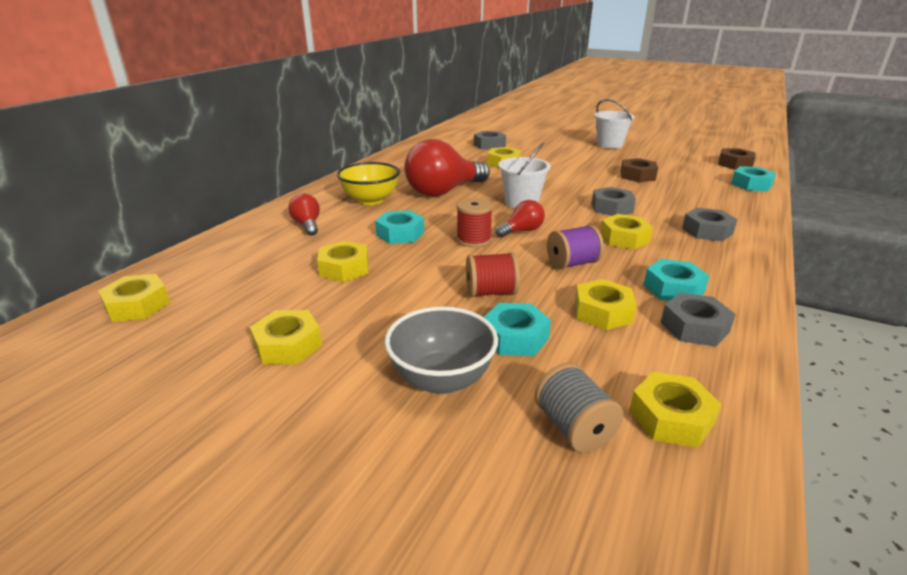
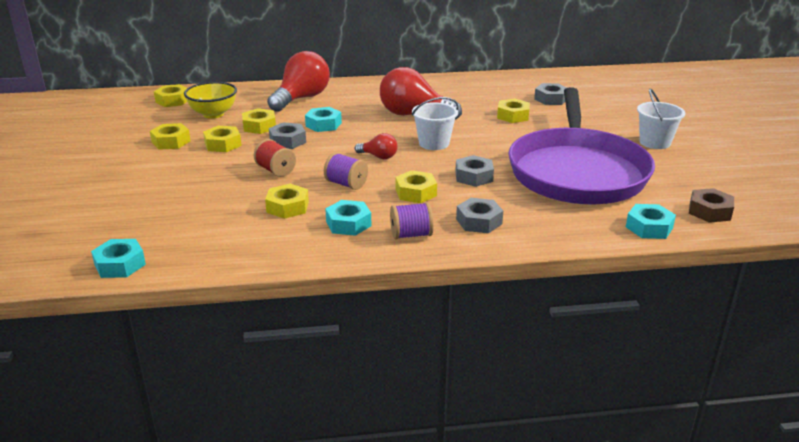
camera: 55 degrees right, 0 degrees up
(307, 225) = (301, 98): red light bulb -> red light bulb, size x2.06
(370, 200) = (363, 100): yellow bowl -> yellow bowl (213, 114)
(442, 379) = (174, 183): grey bowl -> none
(473, 240) = (343, 146): red spool -> none
(515, 337) = (231, 189): turquoise nut -> turquoise nut (120, 264)
(574, 428) = (162, 222): grey spool -> none
(637, 176) = (577, 172): brown nut -> purple pan
(671, 417) = (191, 245): yellow nut -> yellow nut (223, 144)
(694, 327) = (299, 238): grey nut -> grey nut (287, 141)
(719, 265) = (411, 235): none -> purple spool

